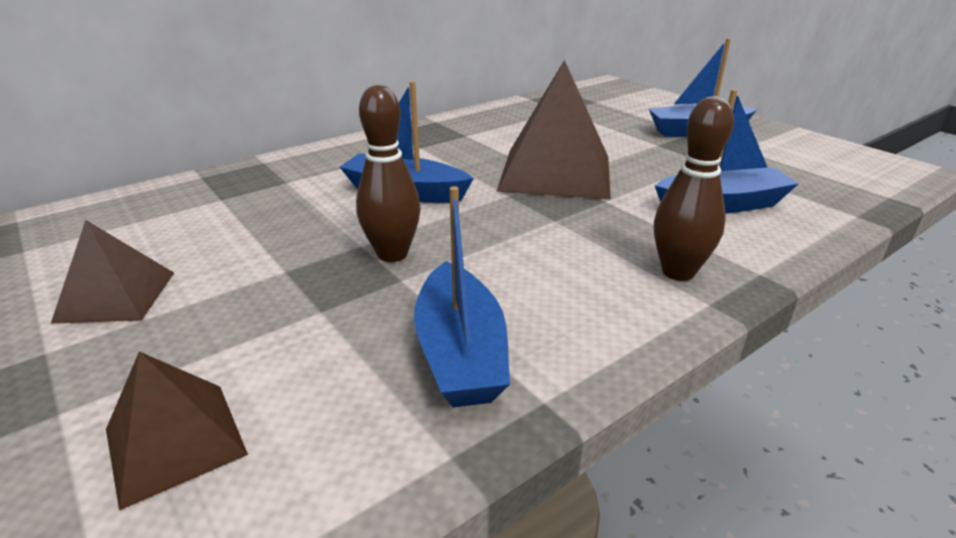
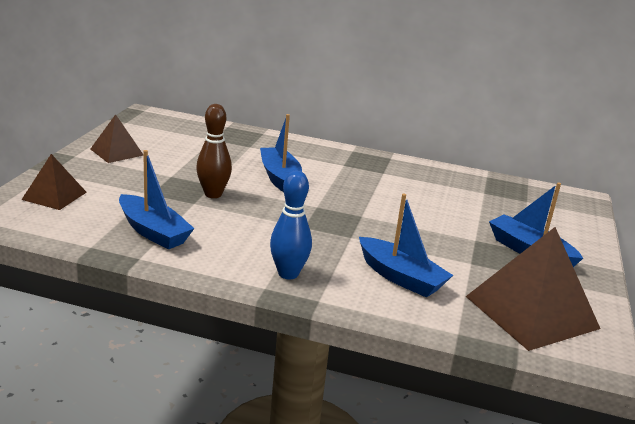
camera: 50 degrees right, 5 degrees down
(460, 352) = (153, 232): blue boat -> blue boat turned 90 degrees counterclockwise
(556, 173) = (368, 213): brown pyramid -> brown pyramid (531, 312)
(678, 272) = (288, 274): brown bowling pin -> blue bowling pin

